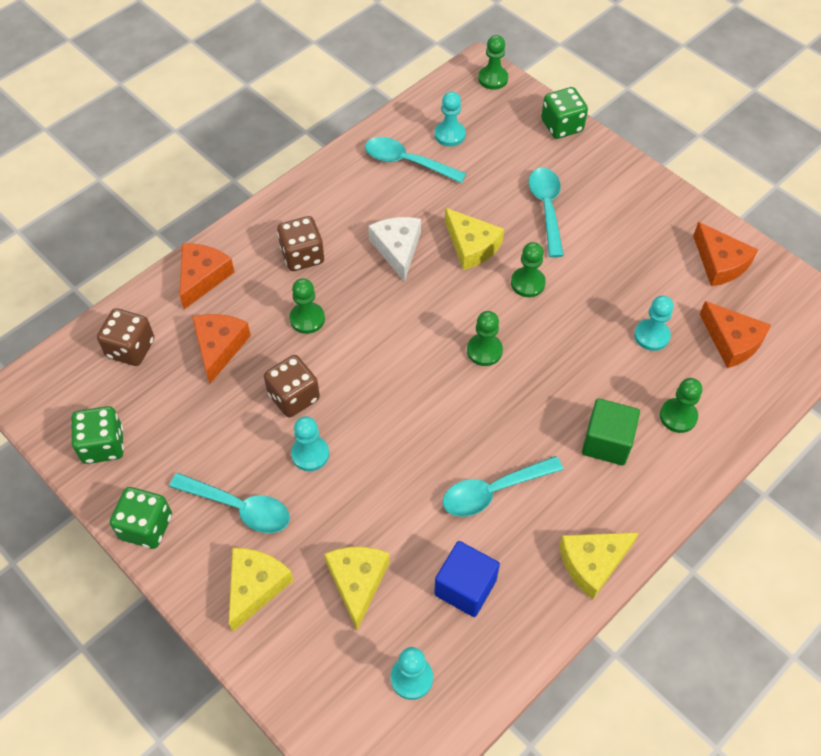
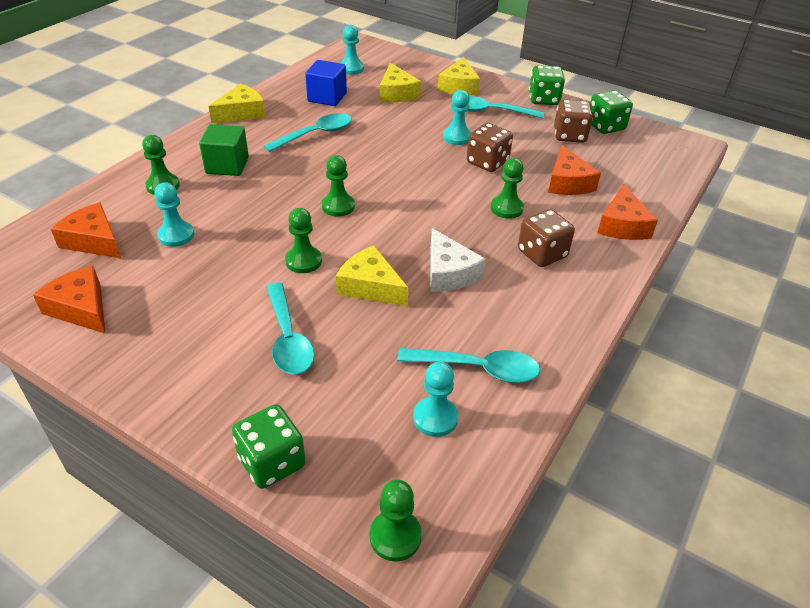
camera: 165 degrees right, 15 degrees down
(130, 348) = (637, 174): brown dice -> brown dice (569, 136)

